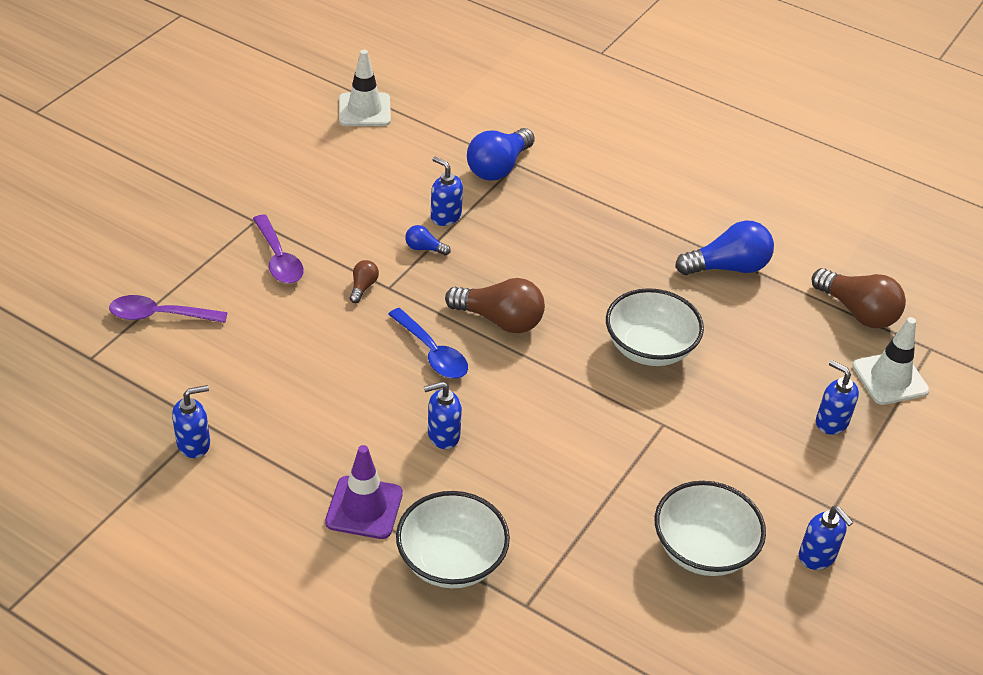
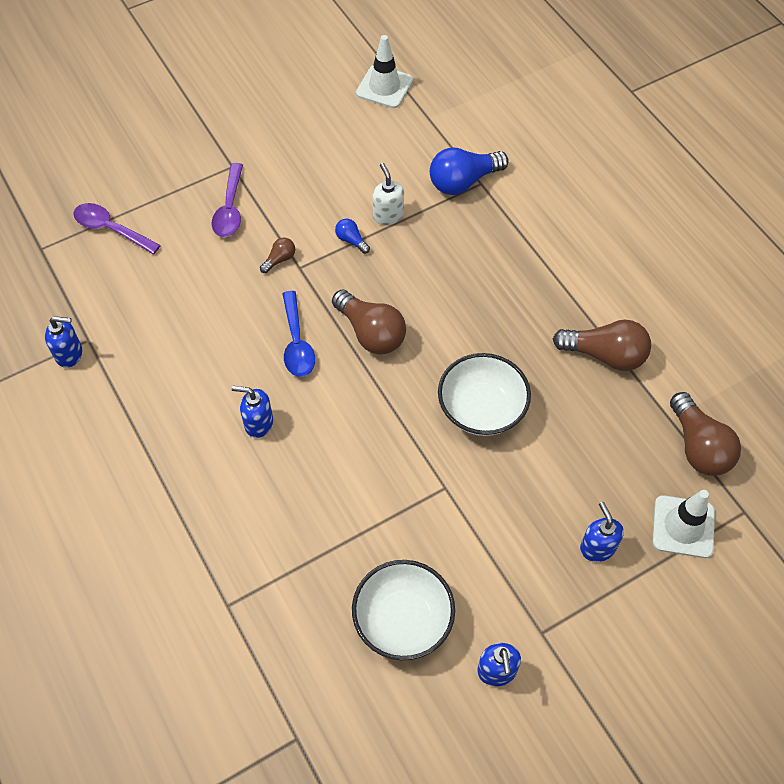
camera: 30 degrees right, 15 degrees up
(364, 508) = (159, 463): purple traffic cone -> none
(445, 216) = (388, 215): blue soap dispenser -> white soap dispenser
(451, 560) = (195, 539): white bowl -> none
(728, 267) = (605, 355): blue light bulb -> brown light bulb

